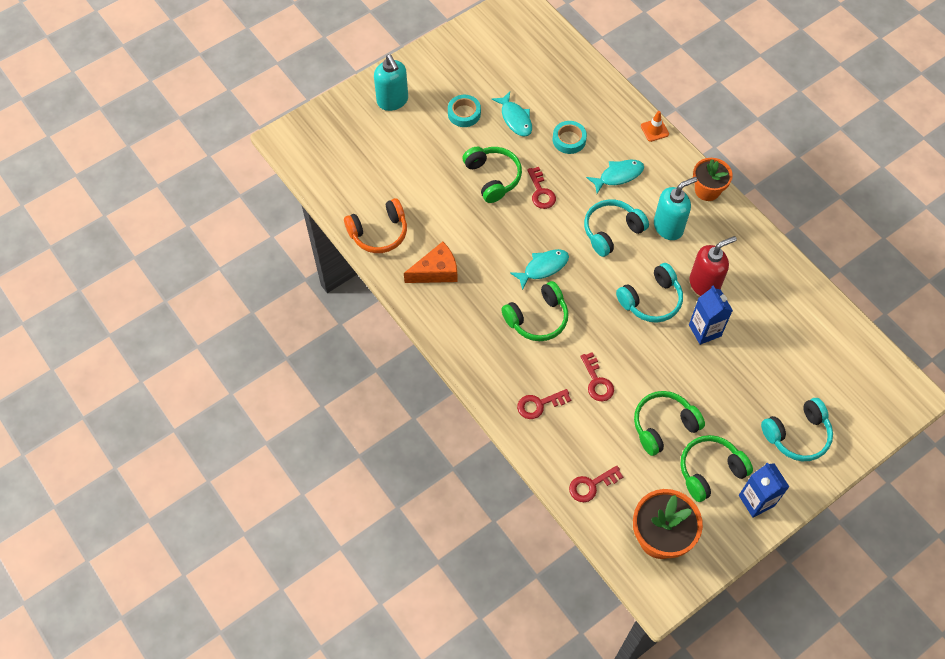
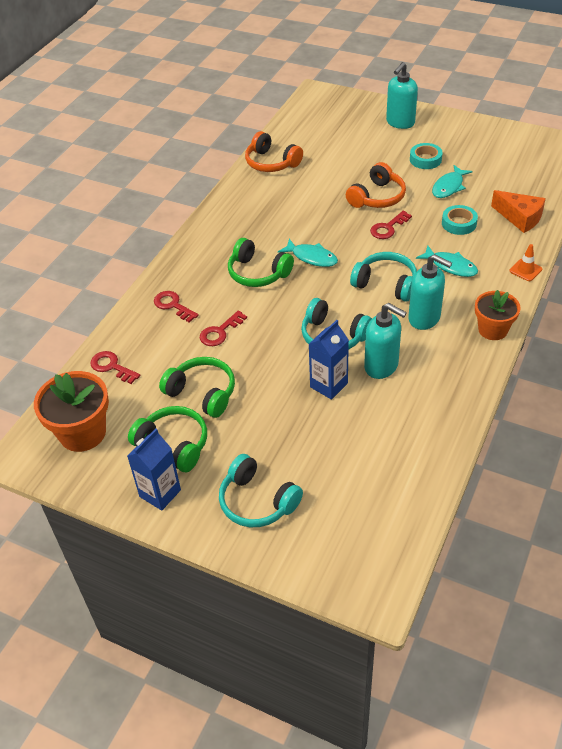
camera: 65 degrees right, 15 degrees down
(436, 271) = (259, 203): orange cheese -> orange cheese (520, 218)
(493, 177) = (377, 197): green headphones -> orange headphones
(704, 284) = (381, 366): red soap dispenser -> turquoise soap dispenser

